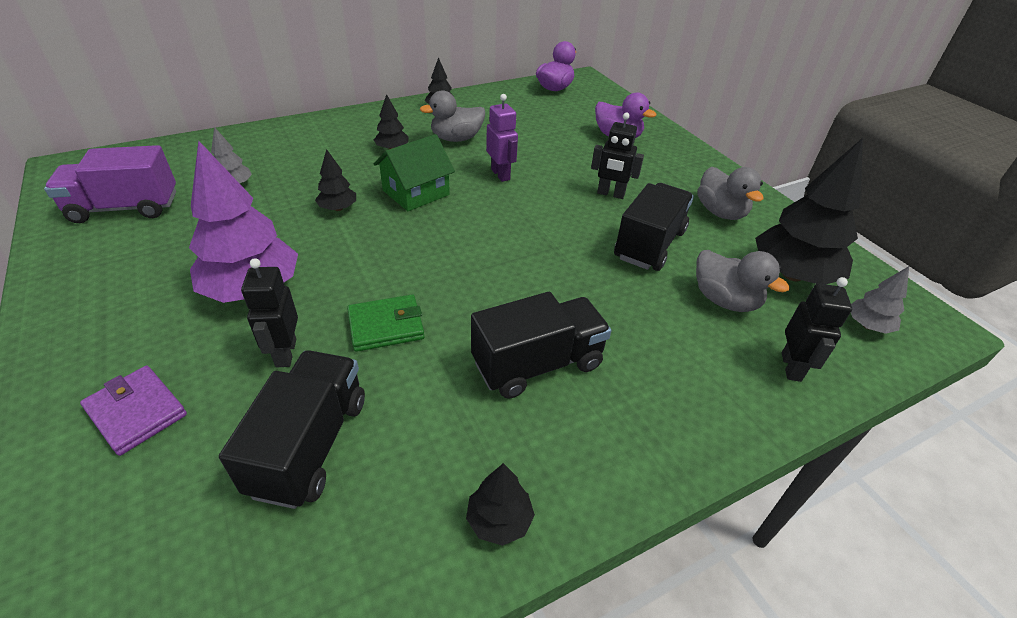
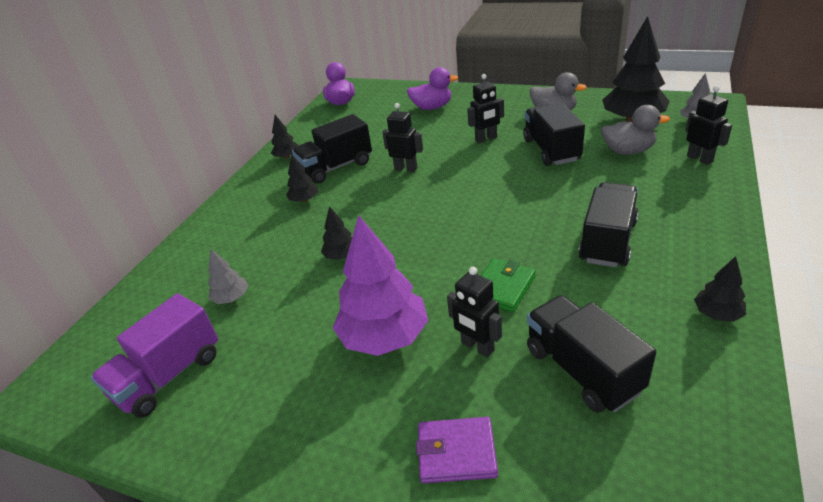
camera: 35 degrees left, 5 degrees down
(416, 193) = (374, 212): green house -> none
(456, 139) = (336, 167): grey duck -> black truck
(501, 174) = (406, 169): purple robot -> black robot

